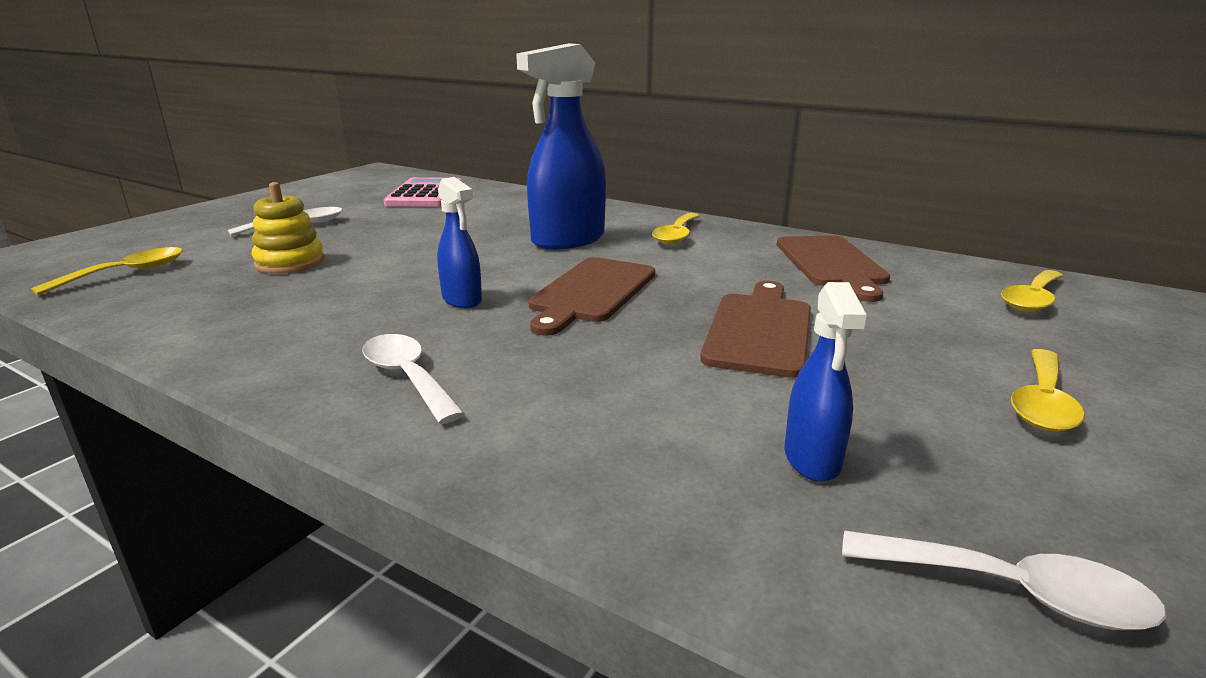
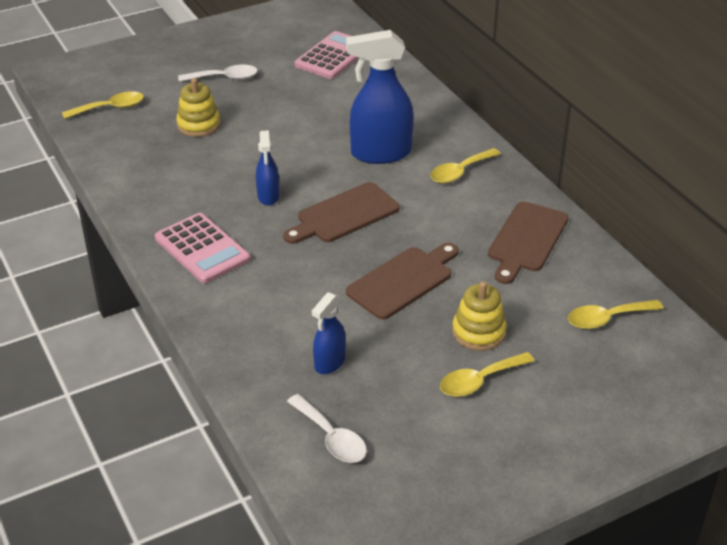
camera: 30 degrees right, 15 degrees up
(407, 377) = (202, 249): white spoon -> pink calculator
(937, 351) = (478, 332): none -> yellow stacking toy

